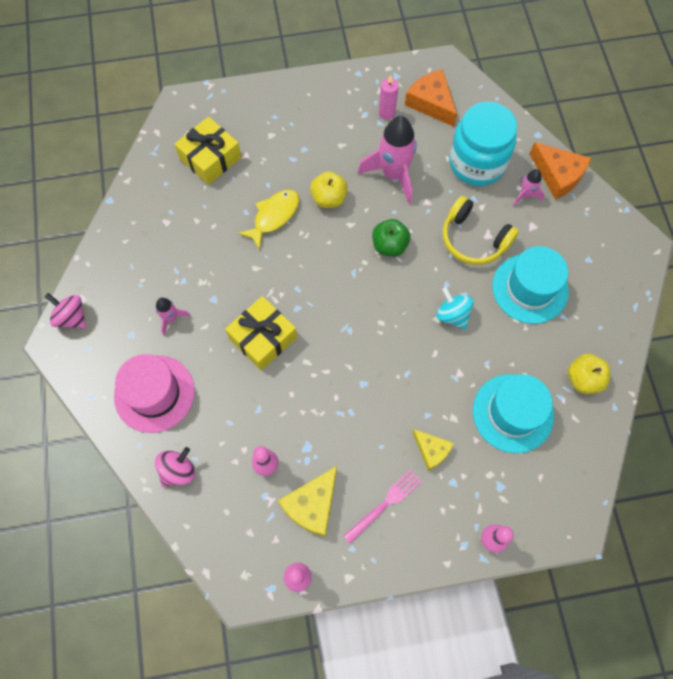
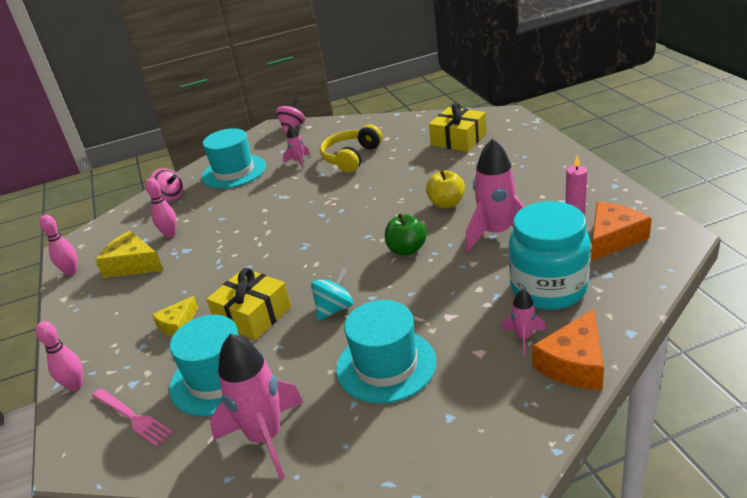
camera: 85 degrees right, 35 degrees down
(154, 393) = (234, 172): pink hat -> turquoise hat
(263, 338) = (288, 205): yellow gift -> yellow gift (253, 315)
(274, 216) = (412, 181): yellow fish -> none
(385, 503) = (127, 305): pink fork -> pink fork (133, 418)
(473, 239) = (438, 306): yellow headphones -> yellow headphones (351, 157)
(583, 379) = (266, 438): yellow apple -> pink rocket

